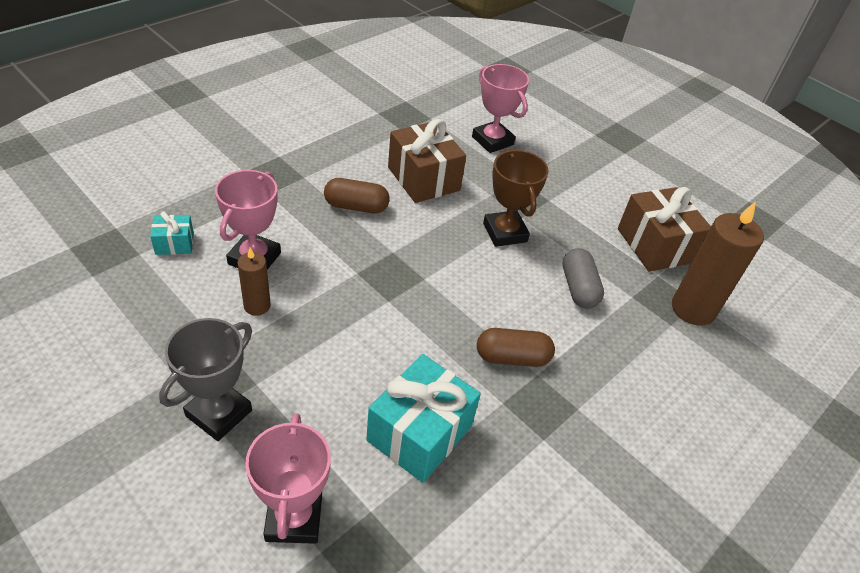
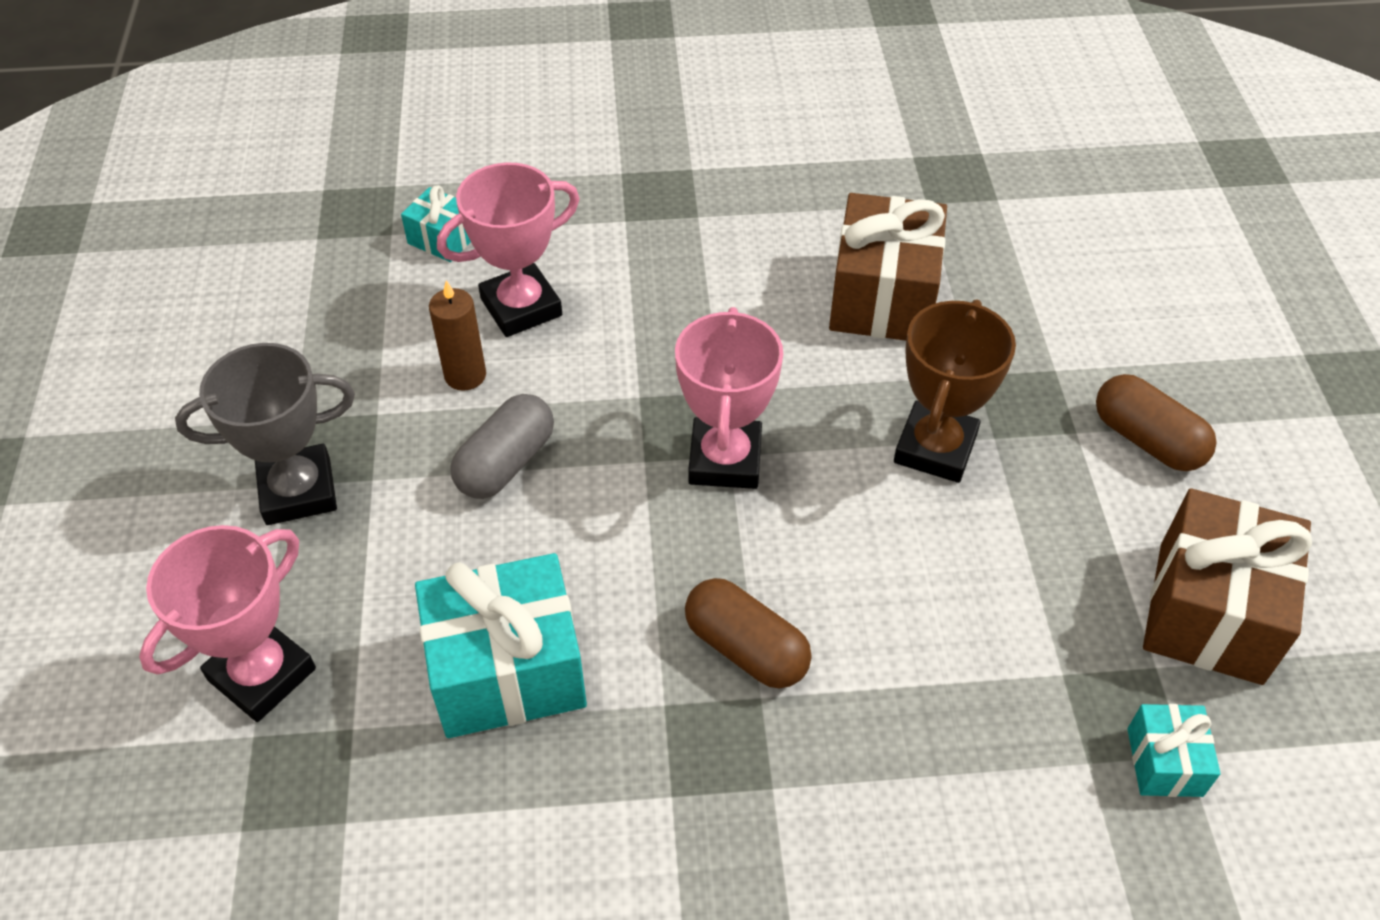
camera: 45 degrees right, 5 degrees up
(356, 206) = (732, 295): brown capsule -> brown capsule (1147, 440)
(492, 141) = (1073, 282): pink trophy -> pink trophy (725, 460)
(578, 288) = (973, 605): grey capsule -> grey capsule (506, 463)
(693, 309) = (1164, 762): brown candle -> turquoise gift

